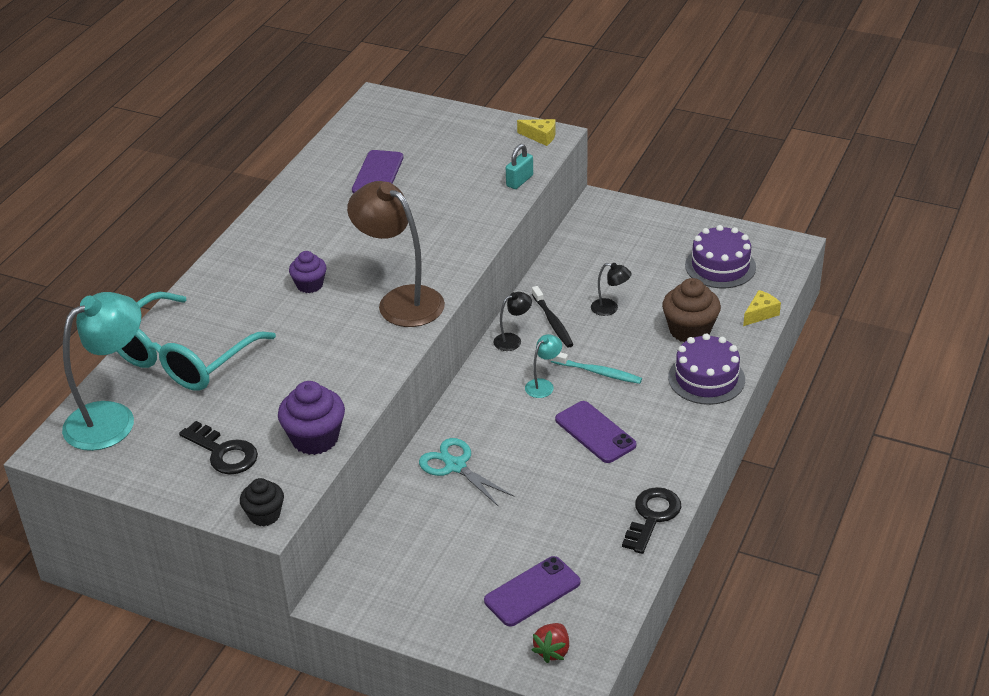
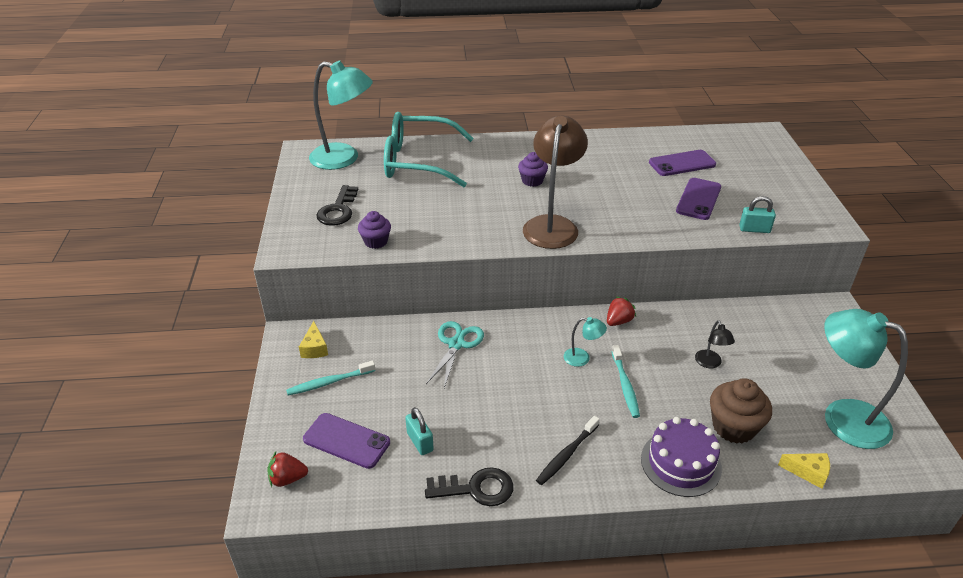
camera: 60 degrees right, 0 degrees up
(264, 515) = (287, 249): black cupcake -> none
(315, 438) = (376, 241): purple cupcake -> purple cupcake, size x0.63
(438, 583) = (329, 382): none -> turquoise toothbrush
(513, 340) = (618, 321): black lamp -> red strawberry
(540, 137) = (823, 220): yellow cheese -> yellow cheese (314, 348)
(553, 322) = (660, 335): black toothbrush -> black toothbrush (566, 455)
(570, 537) = (420, 442): none -> turquoise padlock
(595, 432) = (551, 411): purple phone -> purple phone (698, 199)
(720, 266) = (842, 417): purple cake -> turquoise lamp

